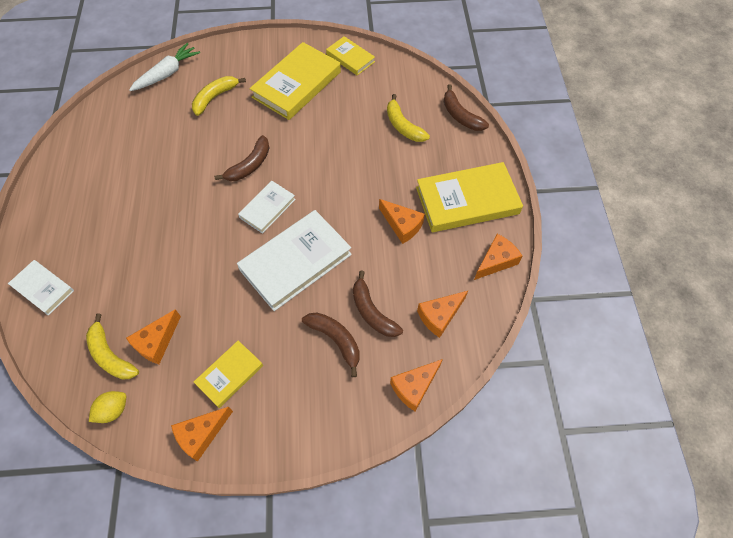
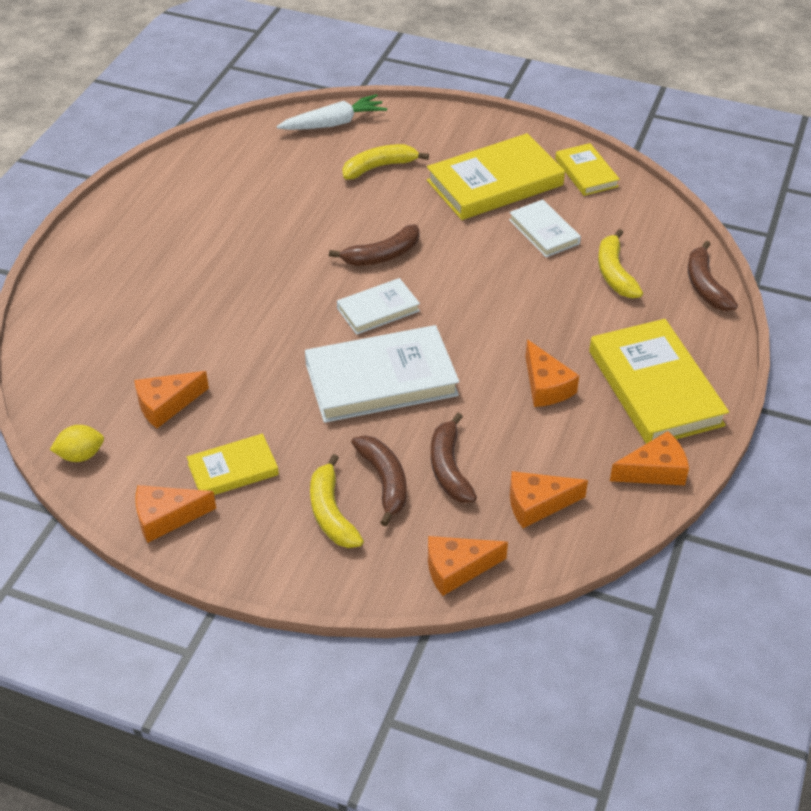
camera: 25 degrees right, 15 degrees down
(43, 288) = (68, 305): white book -> white book (544, 232)
(110, 355) = (107, 399): yellow banana -> yellow banana (331, 513)
(467, 200) = (655, 388): yellow book -> yellow book turned 60 degrees clockwise

